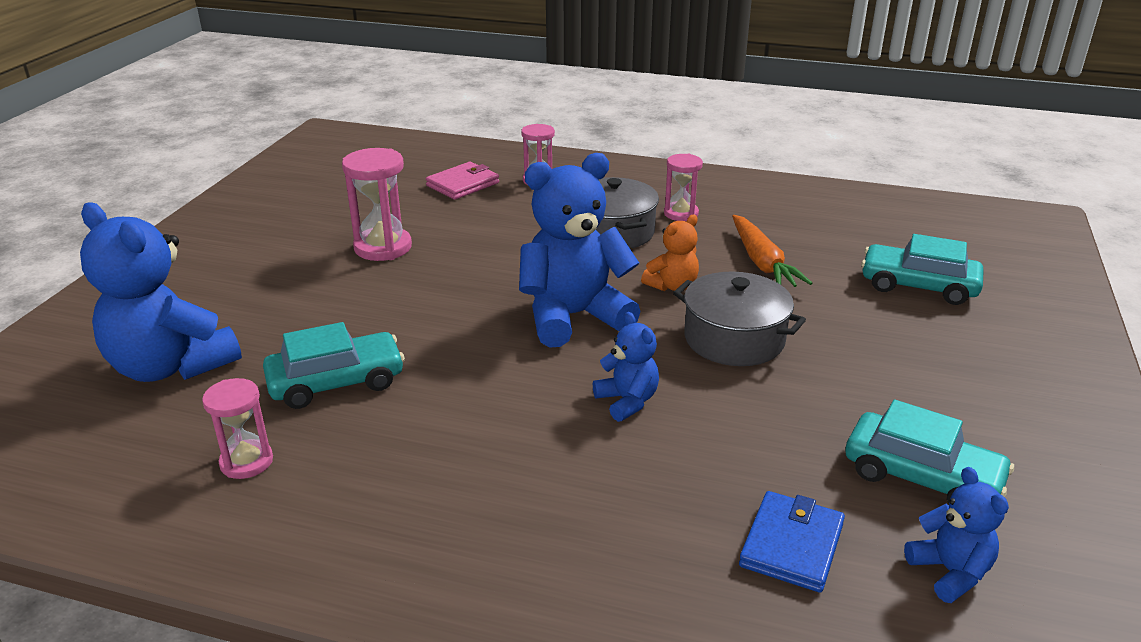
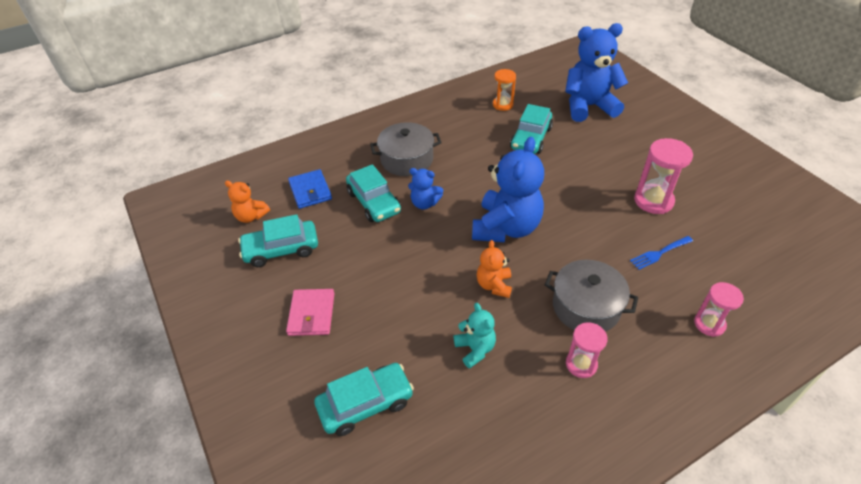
camera: 135 degrees right, 15 degrees up
(246, 462) = (503, 105): pink hourglass -> orange hourglass
(462, 184) = (731, 279): pink wallet -> pink wallet (311, 314)
(475, 221) = (659, 253): none -> blue fork
(699, 451) = (374, 202): none -> turquoise car
(734, 339) = (422, 270): grey pot -> grey pot (407, 159)
(762, 262) = (475, 349): orange carrot -> turquoise teddy bear
(950, 572) = (251, 216): blue teddy bear -> orange teddy bear

